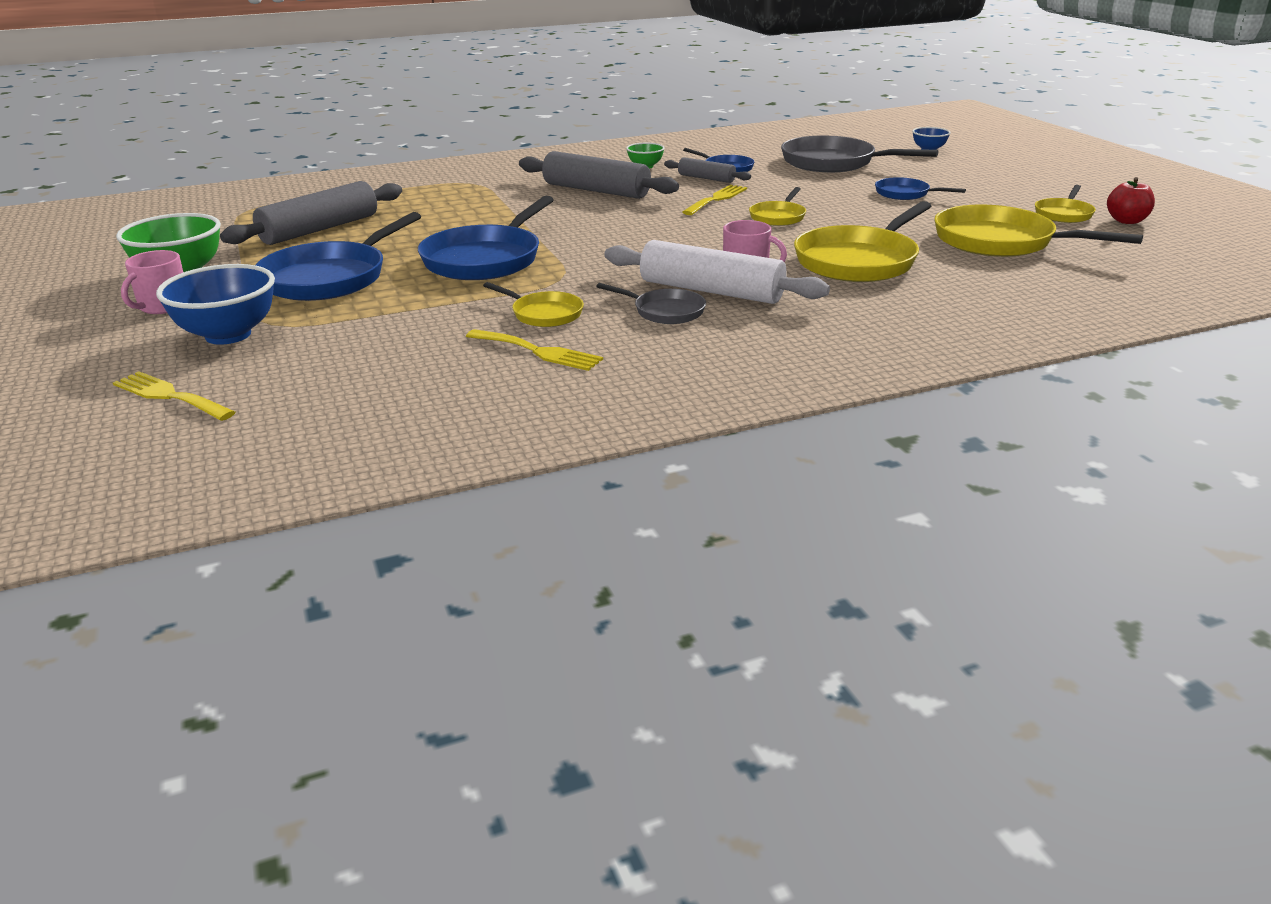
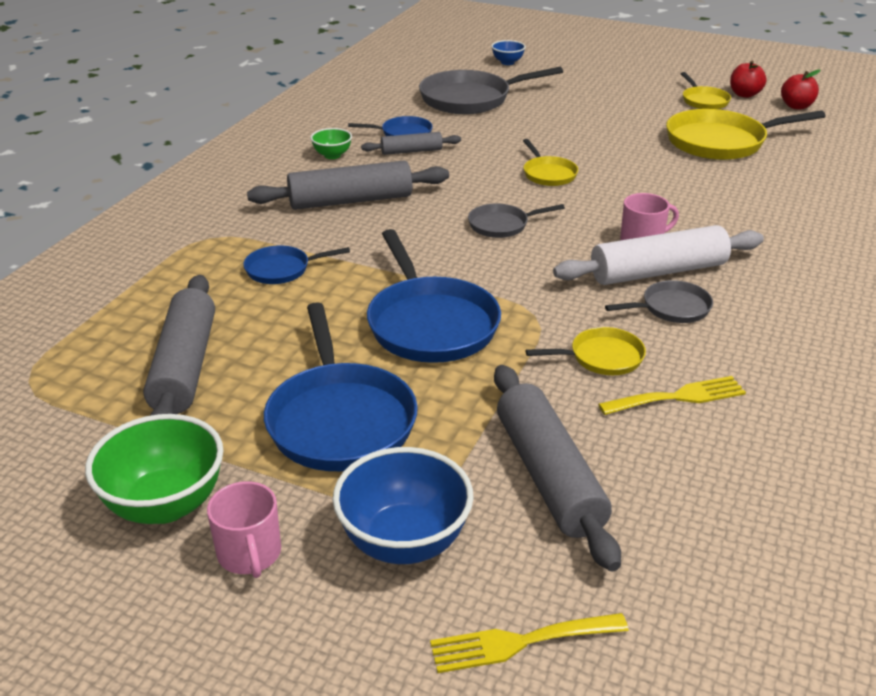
camera: 45 degrees left, 5 degrees up
(363, 346) = (549, 476): none -> grey rolling pin
(664, 231) = (502, 225): none -> grey pan
(717, 199) = (467, 172): yellow fork -> none
(859, 261) = (683, 197): yellow pan -> none
(905, 194) = (581, 116): blue pan -> blue pan (282, 269)
(1167, 242) = (796, 106): none -> red apple

